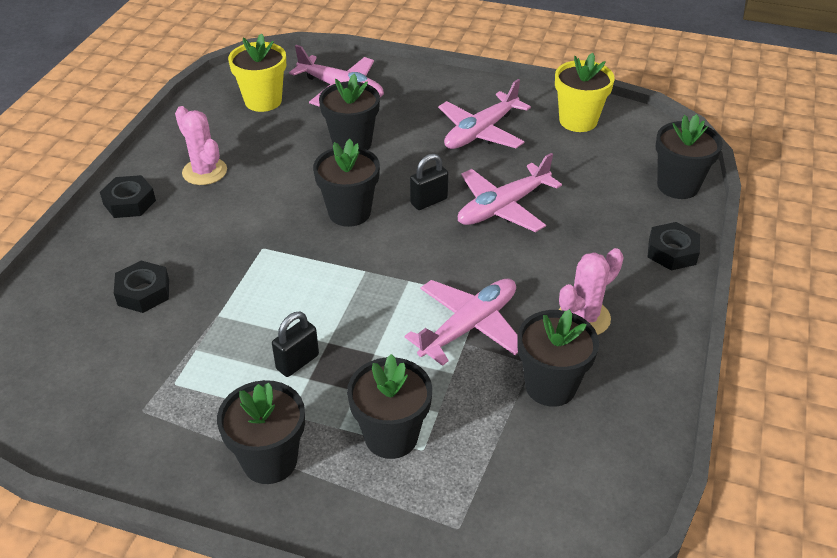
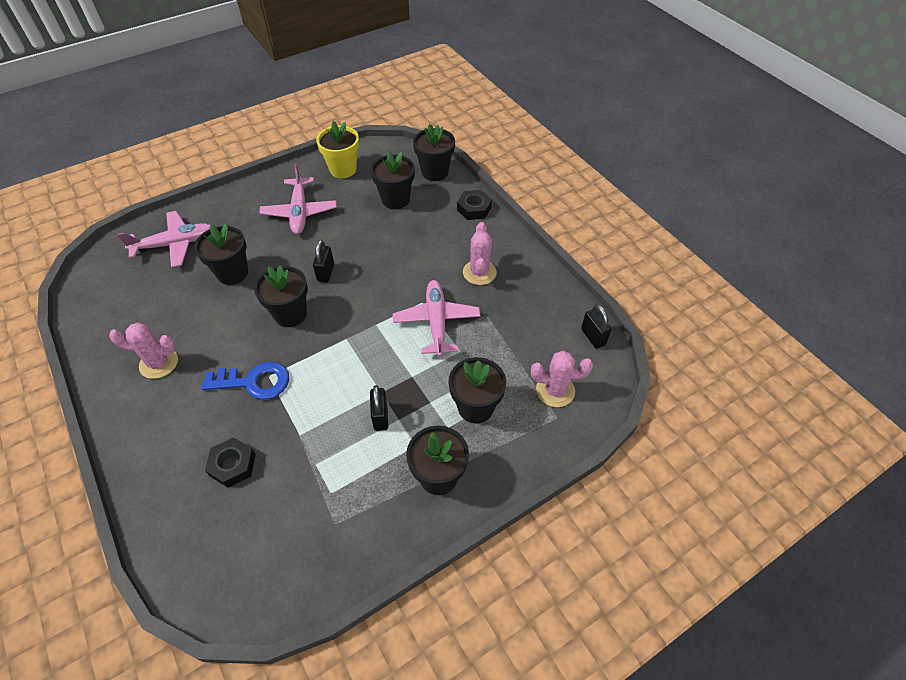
camera: 50 degrees left, 10 degrees up
(129, 202) = (134, 424): black nut -> none
(246, 243) = (254, 382): none -> blue key
(263, 101) = (131, 289): yellow flower pot -> none
(496, 501) = (555, 390): none -> pink cactus
(503, 207) = (369, 246): pink plane -> none
(550, 386) = (508, 318): black flower pot -> black flower pot (395, 199)
(624, 491) = (593, 337): none -> black padlock

